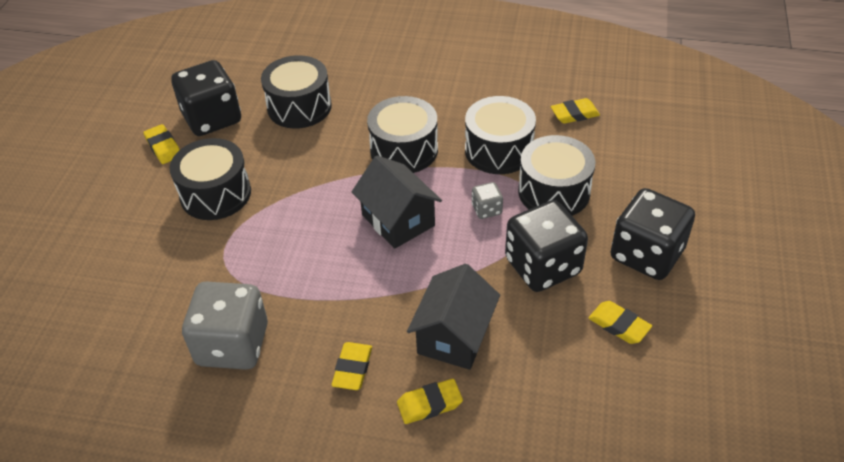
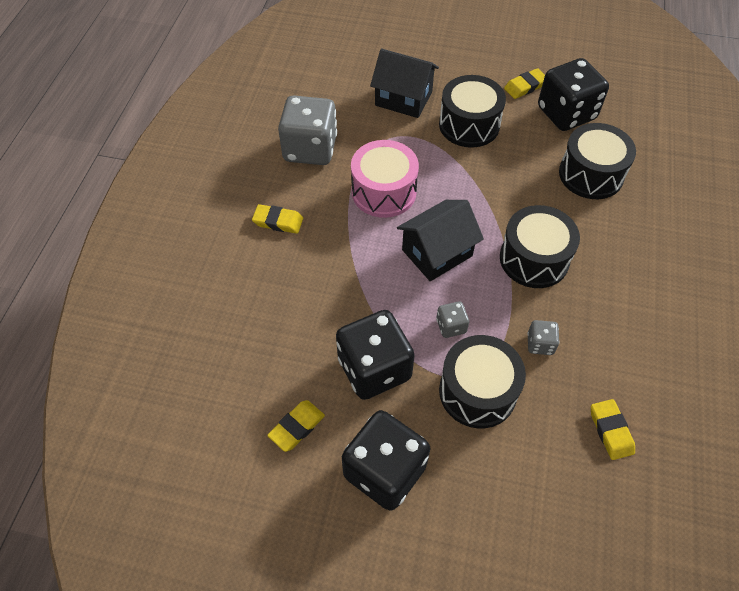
camera: 90 degrees right, 10 degrees up
(311, 267) = (384, 192): none -> pink drum
(429, 404) = (237, 271): yellow eraser -> none
(454, 336) = (300, 291): black house -> black house (403, 99)
(498, 150) = (540, 344): black drum -> grey dice

